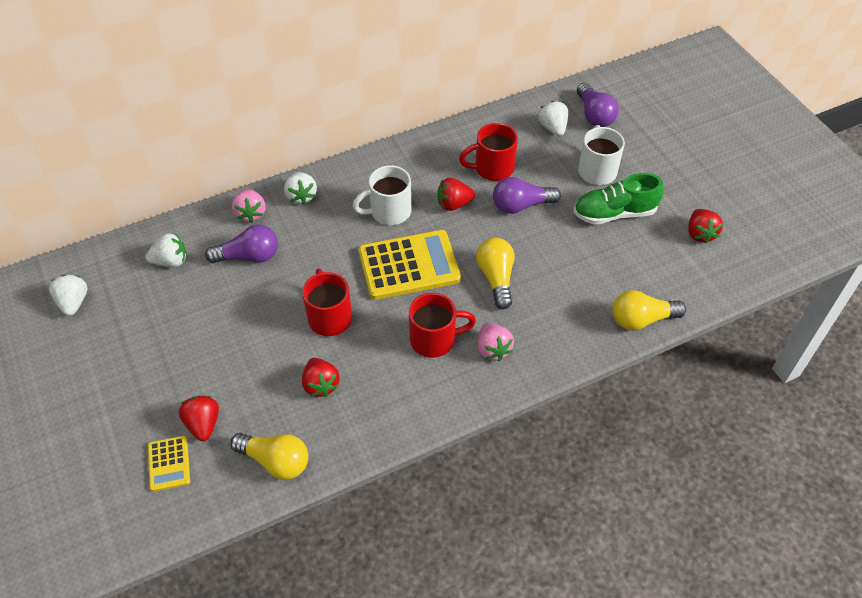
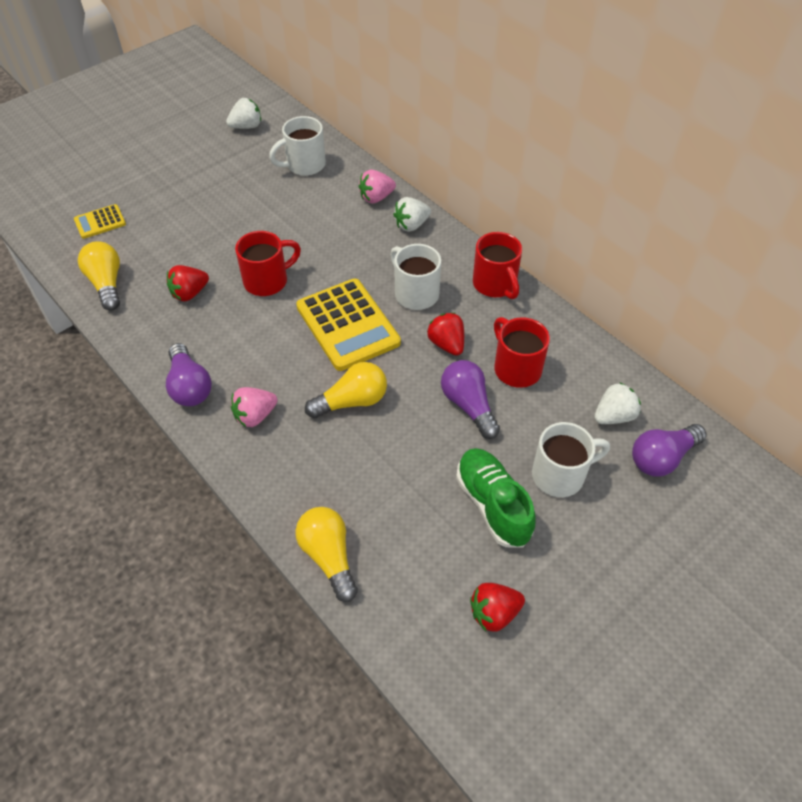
camera: 75 degrees right, 0 degrees up
(171, 261) = (304, 165): white strawberry -> white mug
(203, 424) = (139, 231): red strawberry -> none
(249, 256) = (324, 210): purple light bulb -> purple light bulb (189, 386)
(275, 461) = (107, 284): yellow light bulb -> yellow light bulb turned 150 degrees clockwise
(434, 339) = (257, 365): red mug -> red mug (495, 284)

